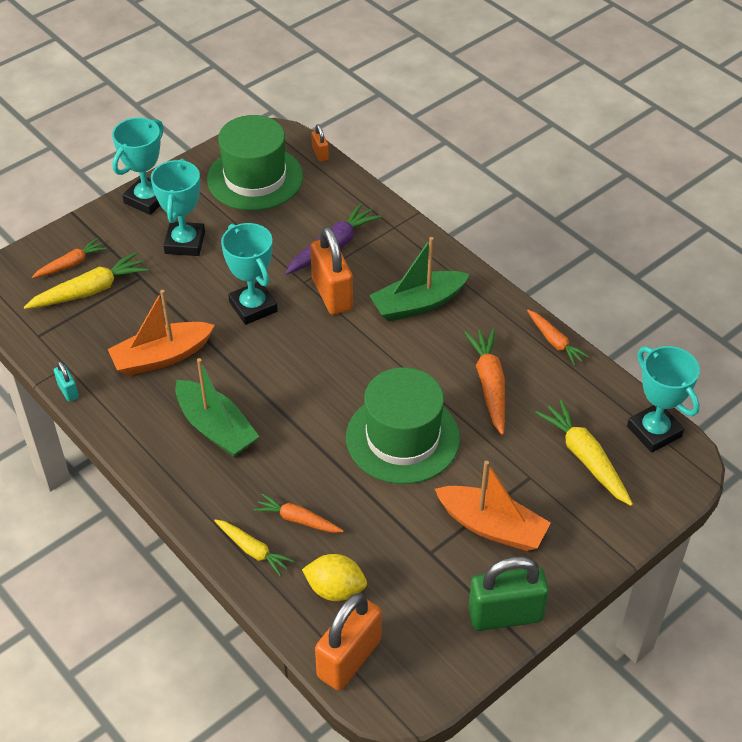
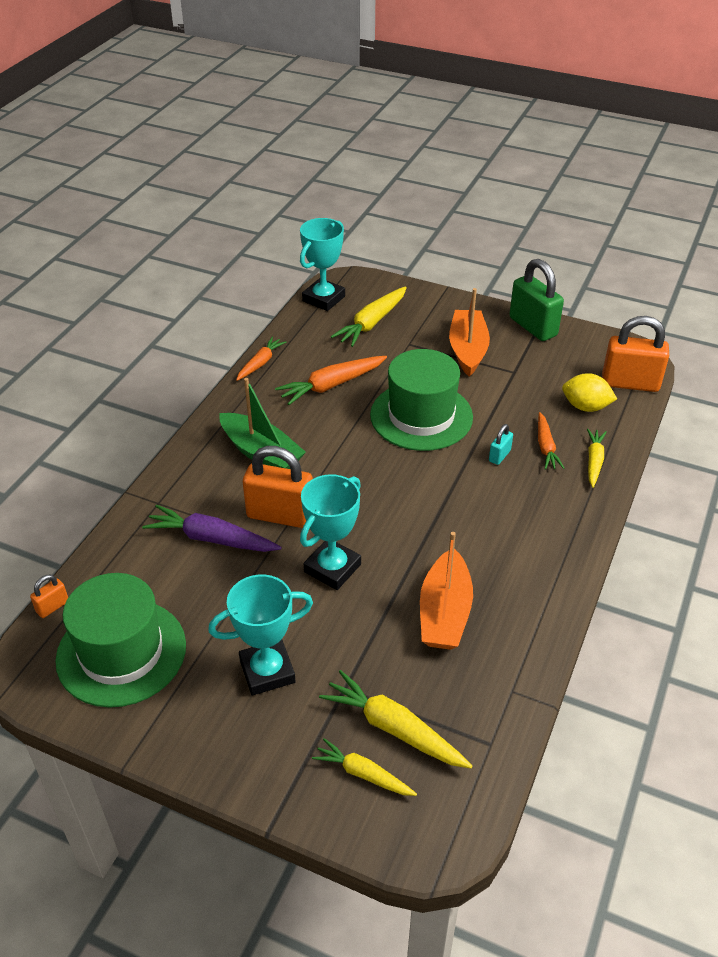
camera: 115 degrees left, 5 degrees down
(68, 391) = (541, 670): turquoise padlock -> turquoise padlock (499, 456)
(71, 264) = (363, 774): orange carrot -> yellow carrot
(147, 199) = (207, 750): turquoise trophy -> none
(162, 357) = (444, 612): orange boat -> orange boat turned 60 degrees clockwise
(216, 428) = (498, 533): green boat -> none
(332, 294) = (280, 515): orange padlock -> orange padlock turned 60 degrees clockwise
(335, 589) = (585, 407): yellow lemon -> yellow lemon turned 60 degrees counterclockwise

